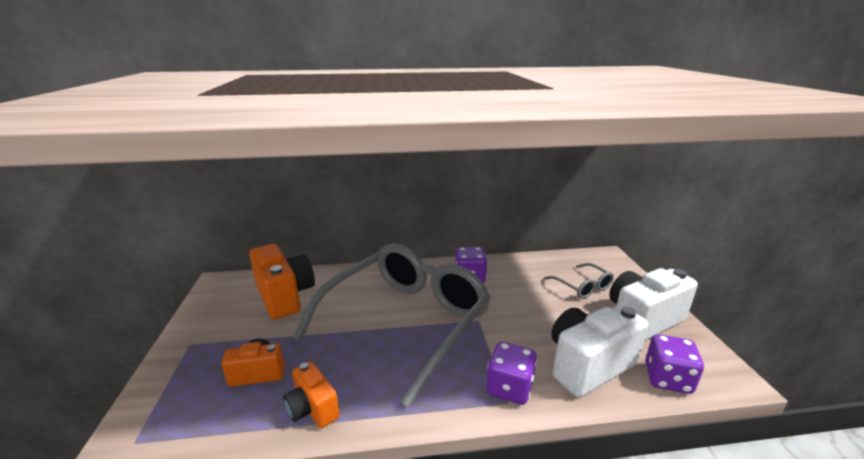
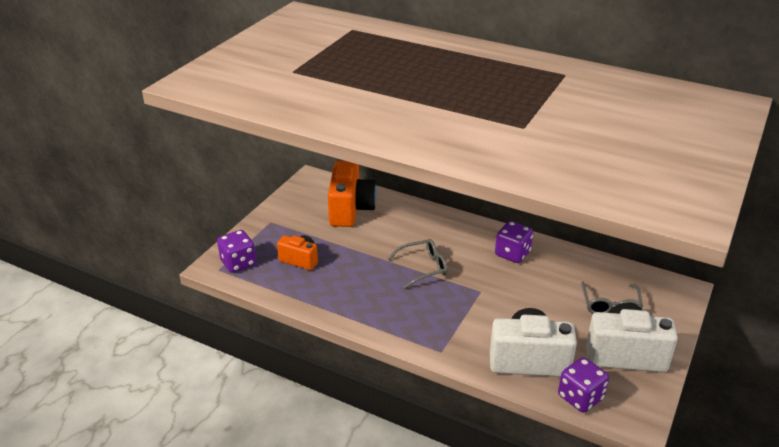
camera: 35 degrees right, 10 degrees up
(312, 409) = (318, 296): orange camera -> none
(406, 321) = (423, 267): grey glasses -> grey glasses, size x0.40
(509, 388) = (452, 344): purple dice -> purple dice (238, 263)

